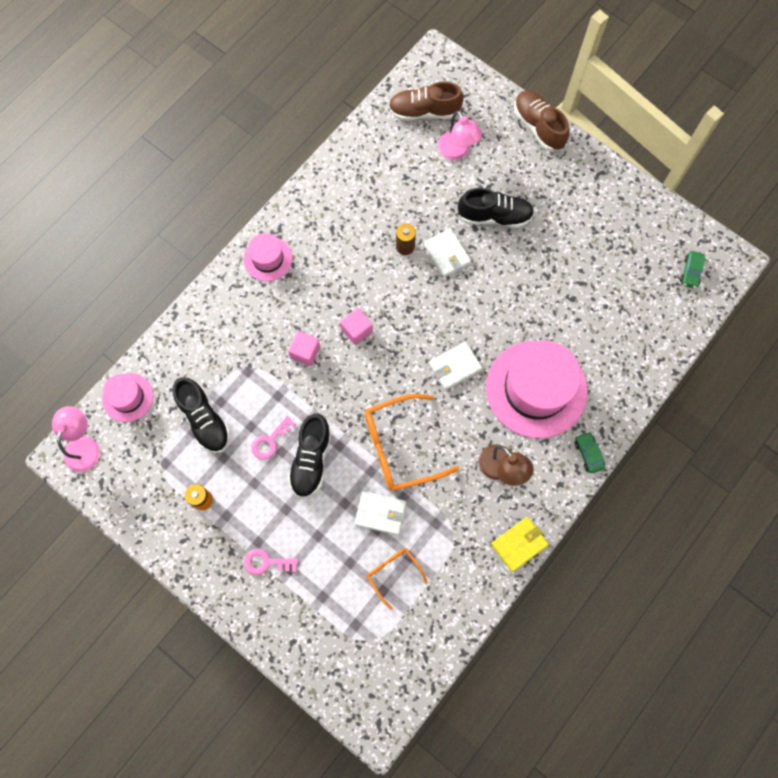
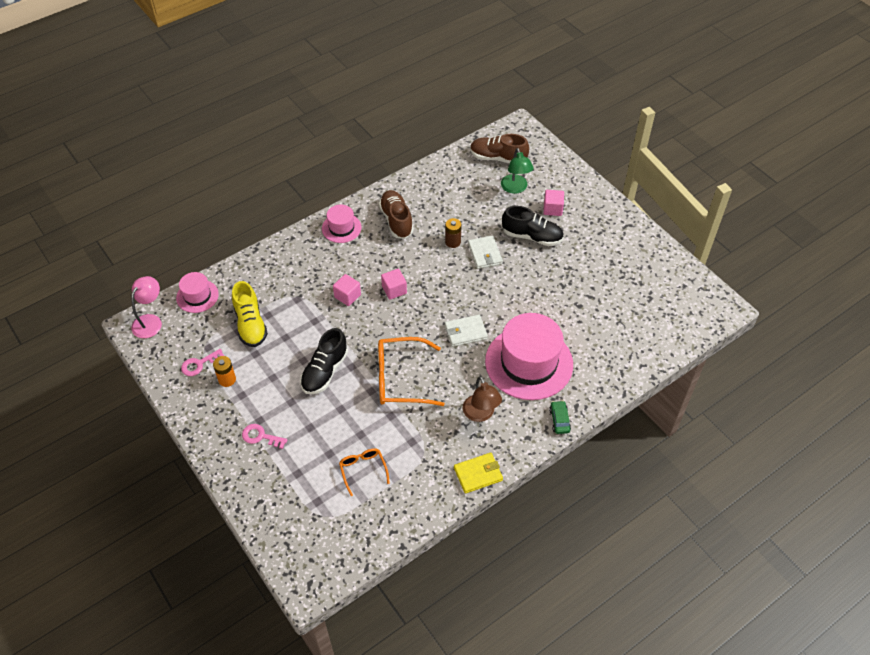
camera: 15 degrees right, 20 degrees down
(204, 420) = (250, 324): black shoe -> yellow shoe
(270, 441) = (297, 350): pink key -> pink key (199, 364)
(380, 513) = (367, 423): white wallet -> none
(457, 151) = (515, 188): pink lamp -> green lamp
(508, 171) = (552, 209): none -> pink cube
(538, 127) = (586, 185): brown shoe -> brown shoe (396, 220)
(691, 272) = (686, 308): green car -> none

